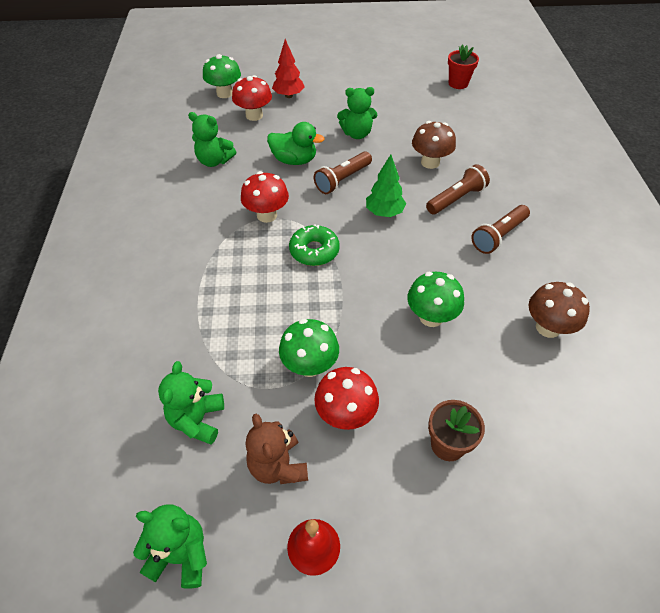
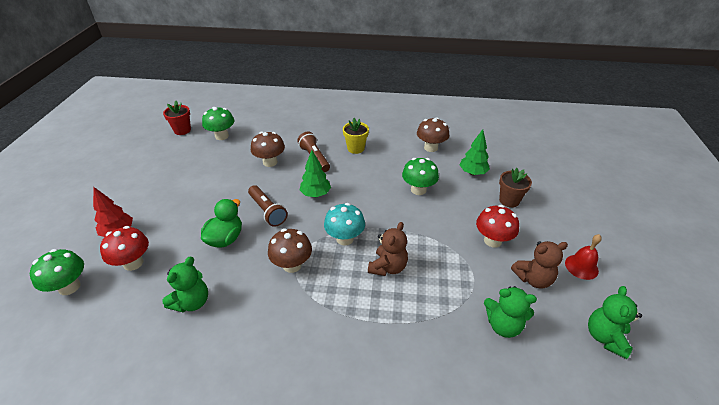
camera: 80 degrees left, 10 degrees down
(267, 215) = (292, 265): red mushroom -> brown mushroom
(276, 296) = (388, 267): none -> brown teddy bear
(310, 365) = (455, 254): green mushroom -> green mushroom (222, 136)
(314, 251) = (345, 238): green donut -> turquoise mushroom
(357, 134) = (211, 194): green teddy bear -> none
(498, 236) = (355, 148): brown flashlight -> yellow flower pot
(503, 390) = (472, 173): none -> green tree

